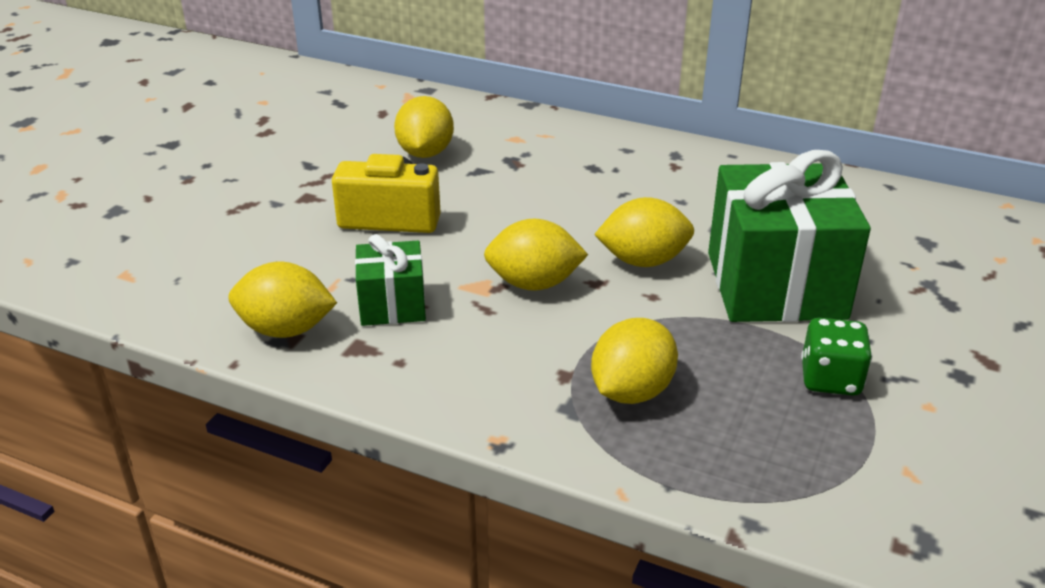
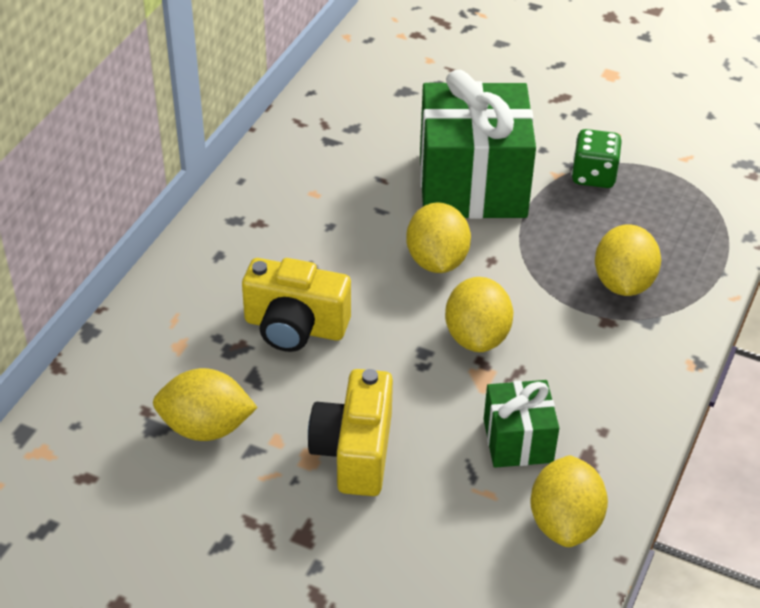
camera: 90 degrees left, 10 degrees up
(540, 187) = (295, 327): none -> yellow camera
(631, 391) = (623, 283): yellow lemon -> yellow lemon turned 60 degrees clockwise

